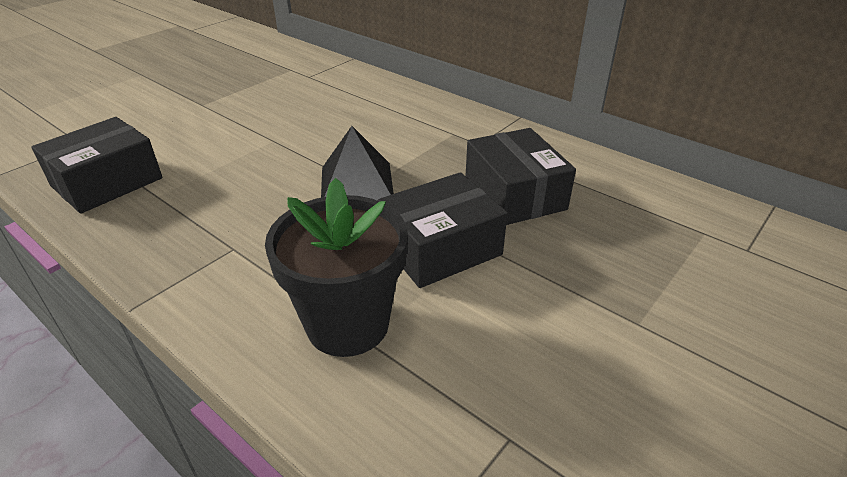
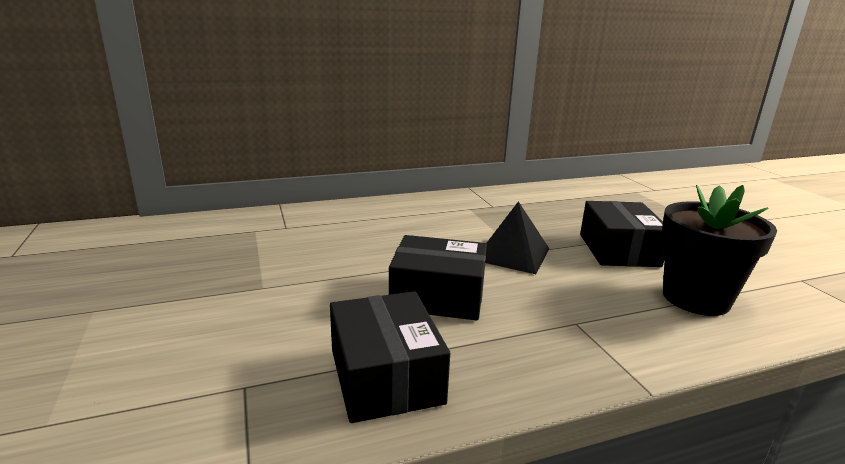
camera: 60 degrees left, 15 degrees down
(514, 194) = (568, 215): black box -> black box (438, 296)

